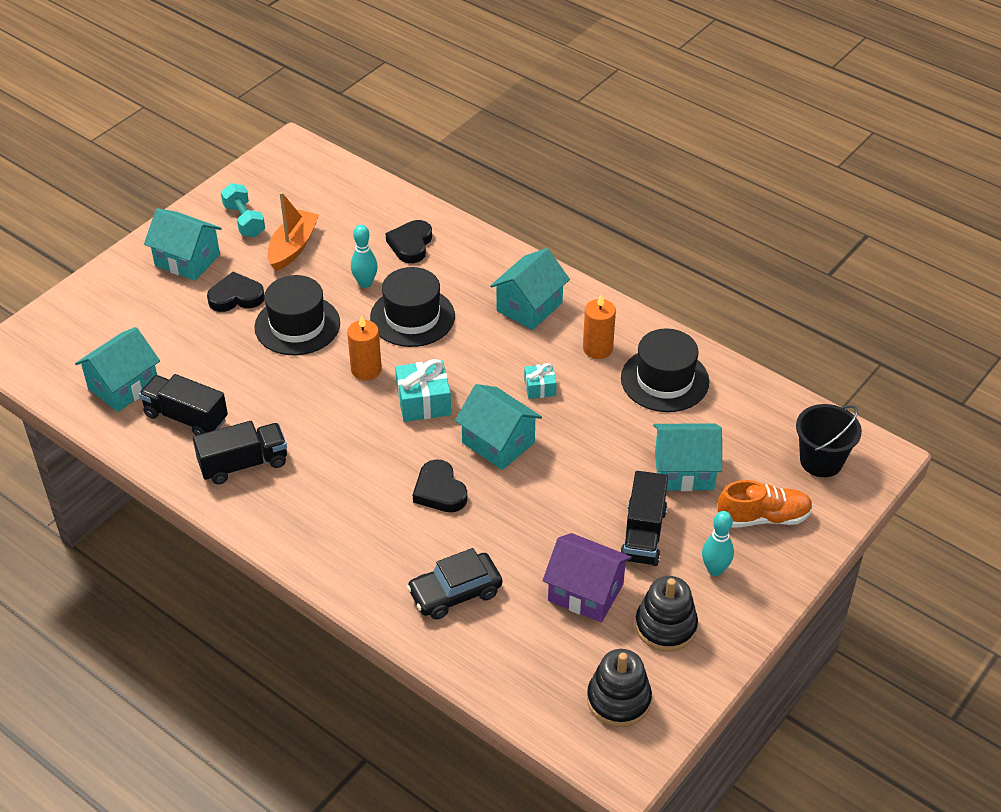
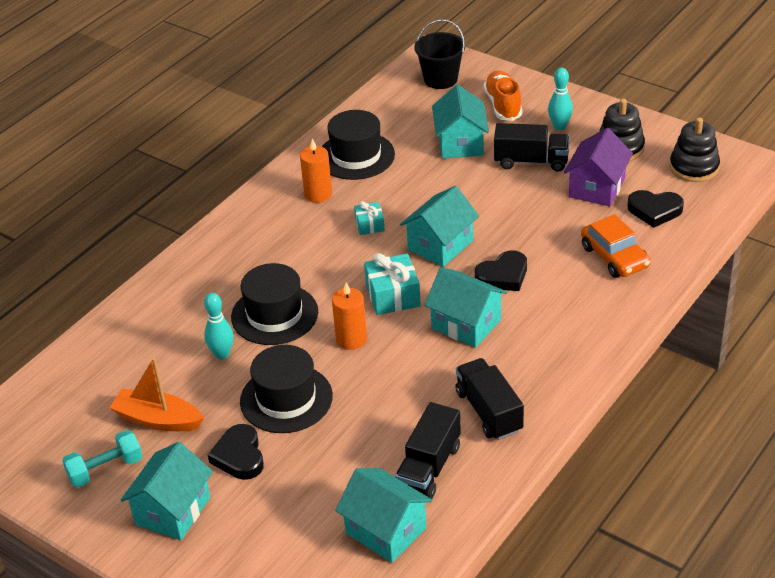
camera: 90 degrees left, 5 degrees down
(411, 244) = (162, 326): black heart -> black heart (654, 210)
(455, 593) = (614, 257): black car -> orange car
(529, 307) = (261, 238): turquoise house -> turquoise house (466, 324)

